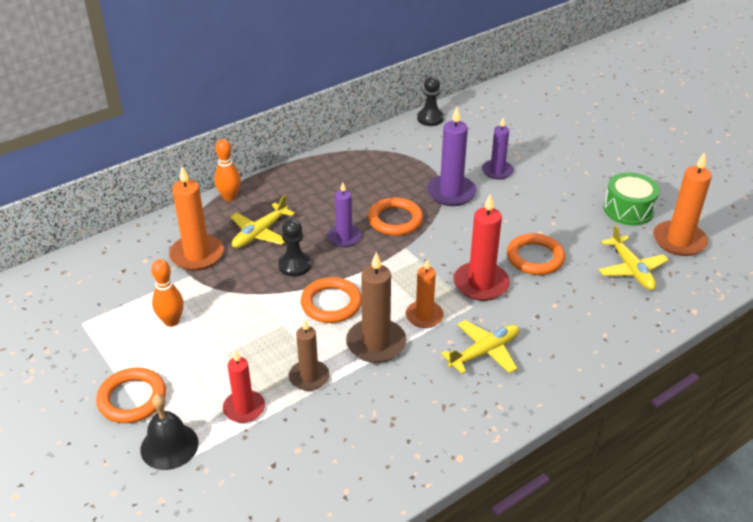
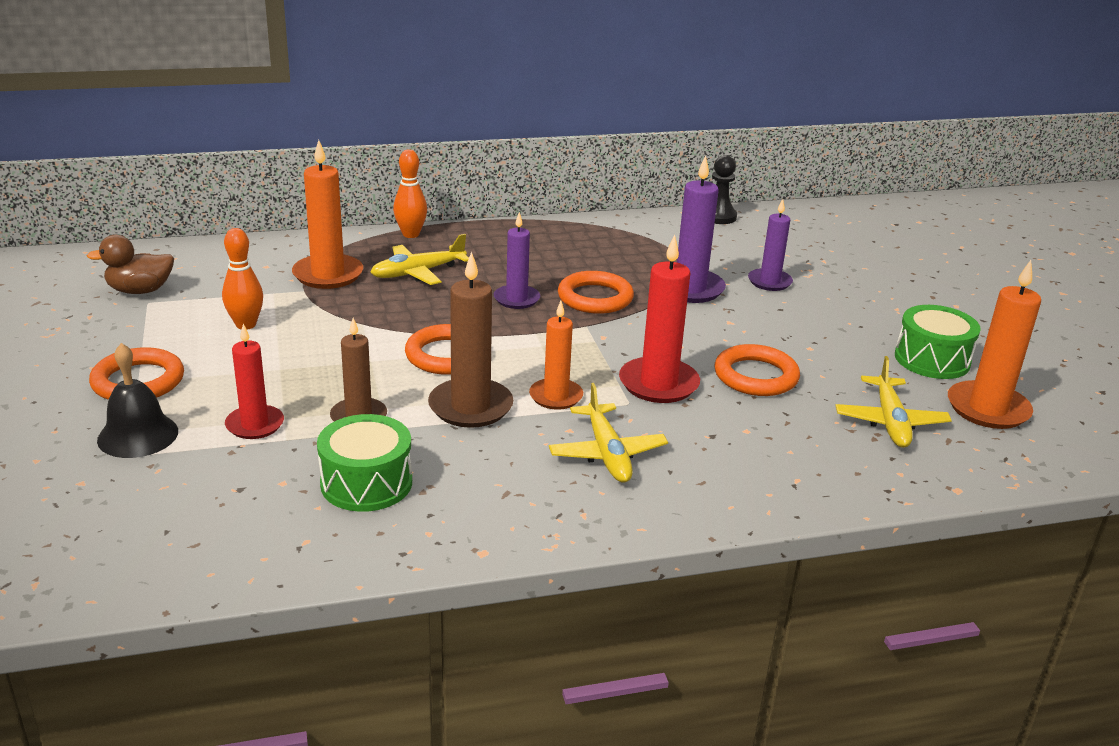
camera: 20 degrees right, 10 degrees down
(67, 314) = (140, 290): none -> brown duck
(294, 265) = (433, 310): black pawn -> none
(352, 430) = (366, 483): none -> green drum
(484, 352) = (607, 453): yellow plane -> yellow plane turned 90 degrees clockwise

